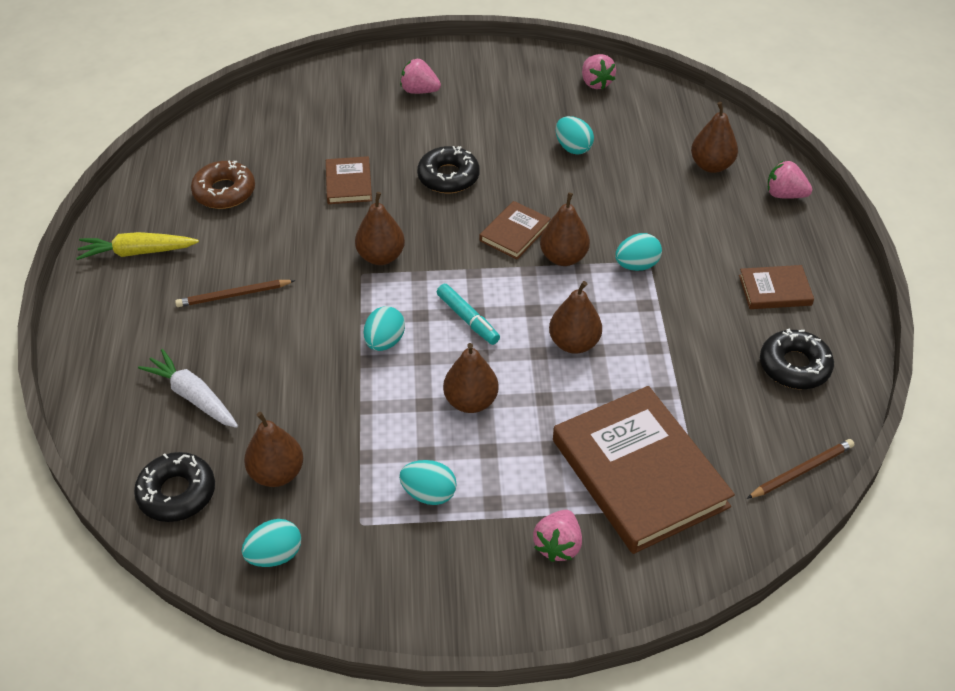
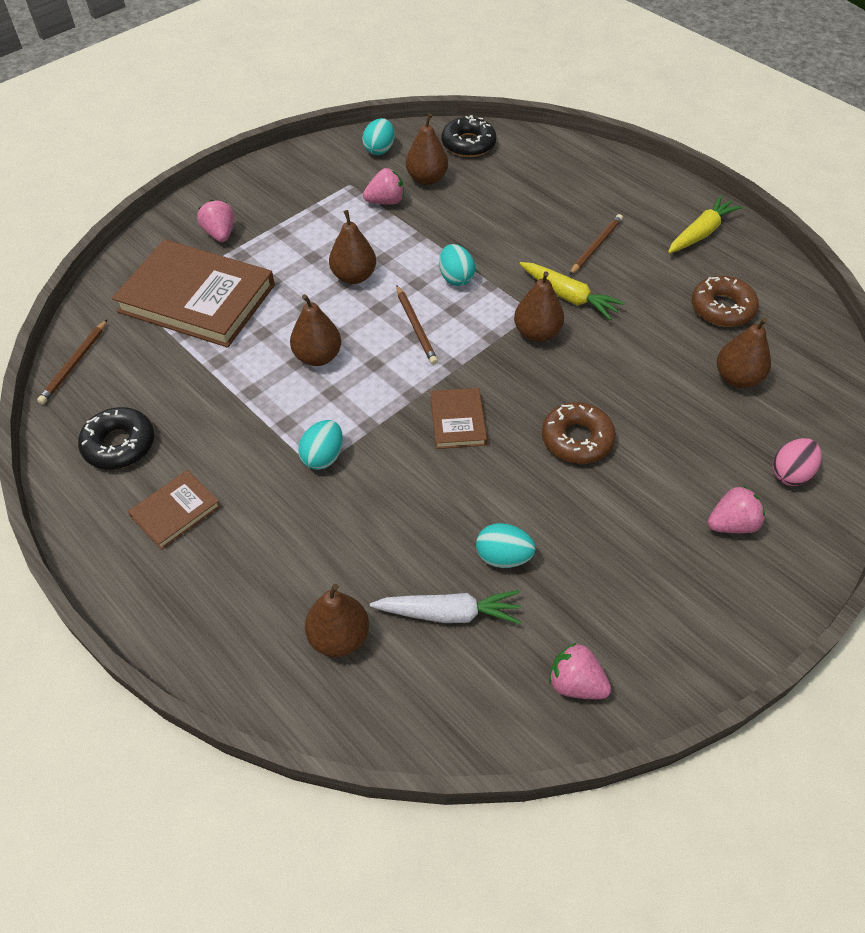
camera: 140 degrees right, 5 degrees up
(193, 396) = (529, 184): white carrot -> white carrot (449, 613)
(318, 268) = (568, 296): none -> yellow carrot
(348, 91) = (790, 473): none -> pink egg
(349, 183) = (646, 377): brown book -> none
(429, 494) = (325, 216): turquoise egg -> none
(448, 177) = (577, 439): black donut -> brown donut
(467, 319) = (416, 327): turquoise marker -> brown pencil
(563, 257) = (393, 424): brown pear -> brown pear (737, 378)
(784, 195) = (230, 649): pink strawberry -> pink strawberry (385, 201)

